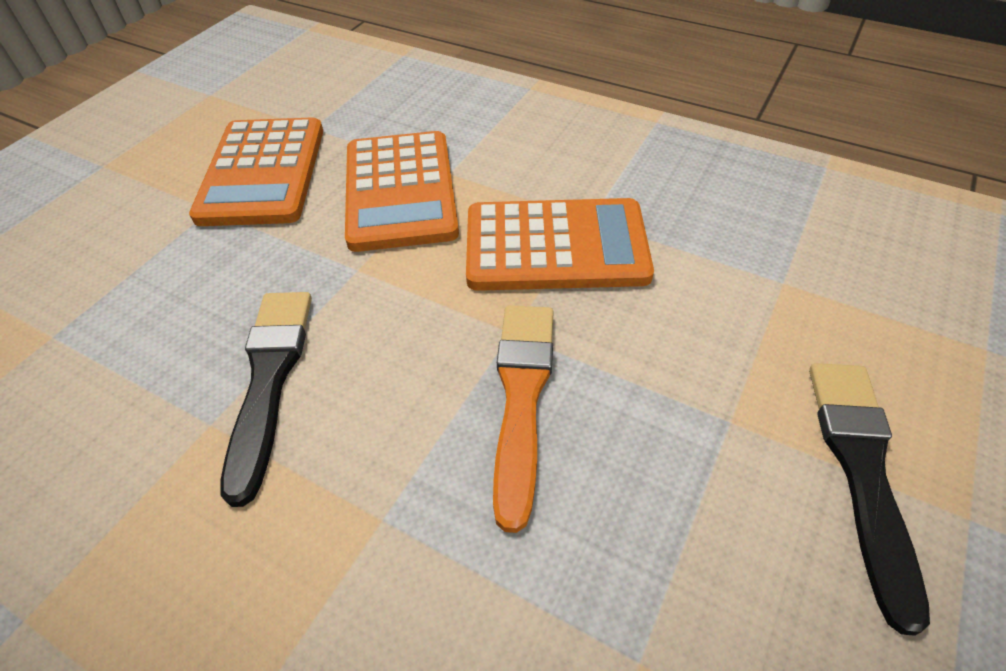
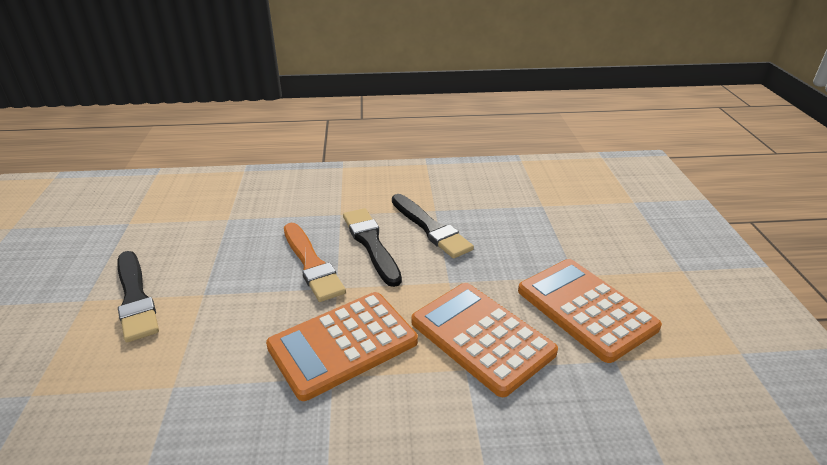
camera: 145 degrees right, 15 degrees down
(394, 395) = (371, 244): none -> black brush

